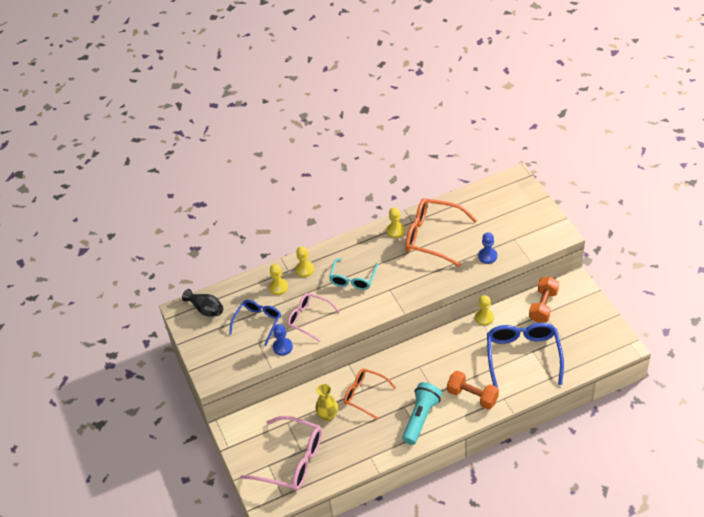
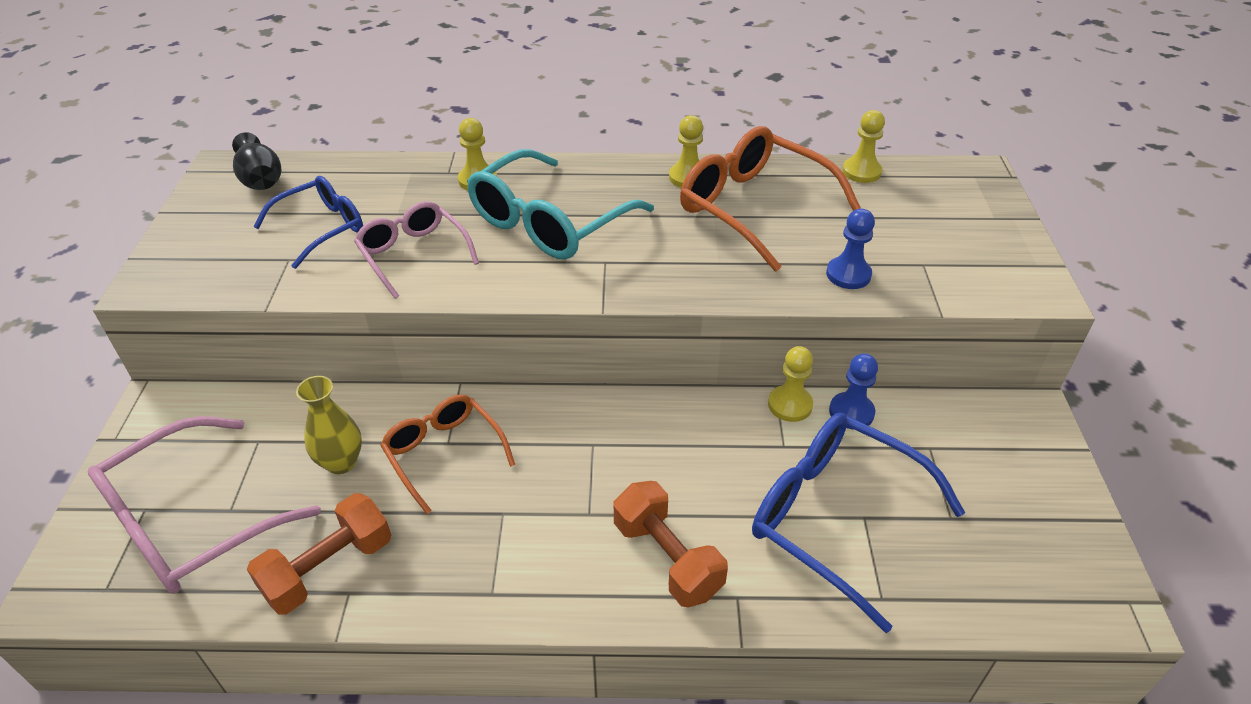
camera: 20 degrees right, 5 degrees down
(278, 287) = (409, 190): yellow pawn -> yellow pawn (861, 172)
(282, 347) = (322, 282): blue pawn -> blue pawn (851, 412)
(291, 460) = (192, 521): pink glasses -> pink glasses turned 90 degrees clockwise
(353, 279) = (550, 222): turquoise glasses -> turquoise glasses, size x1.61
(421, 418) = (520, 555): turquoise flashlight -> none
(523, 356) = (836, 518): blue glasses -> blue glasses turned 75 degrees counterclockwise
(543, 306) = (935, 432): orange dumbbell -> orange dumbbell (328, 568)

